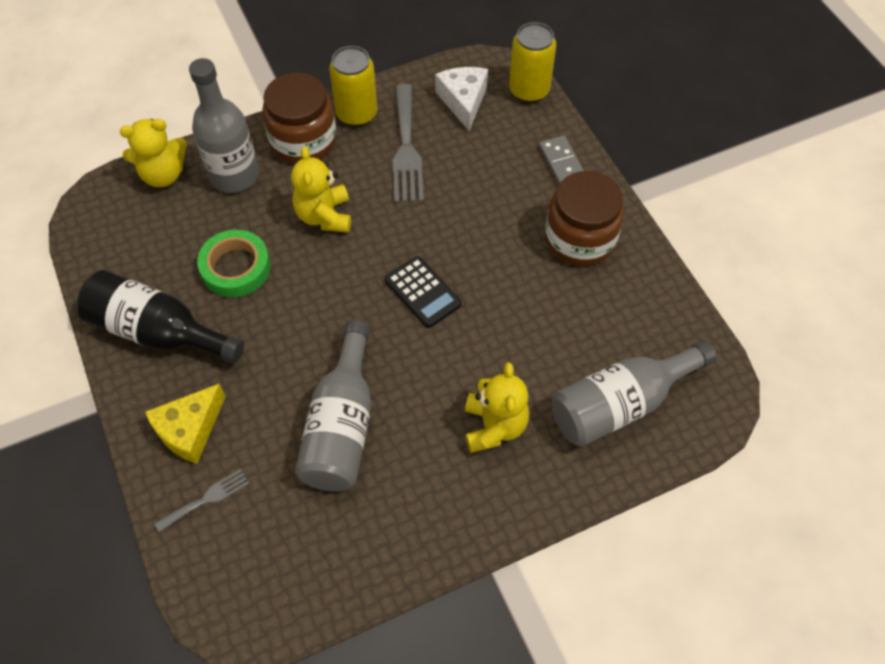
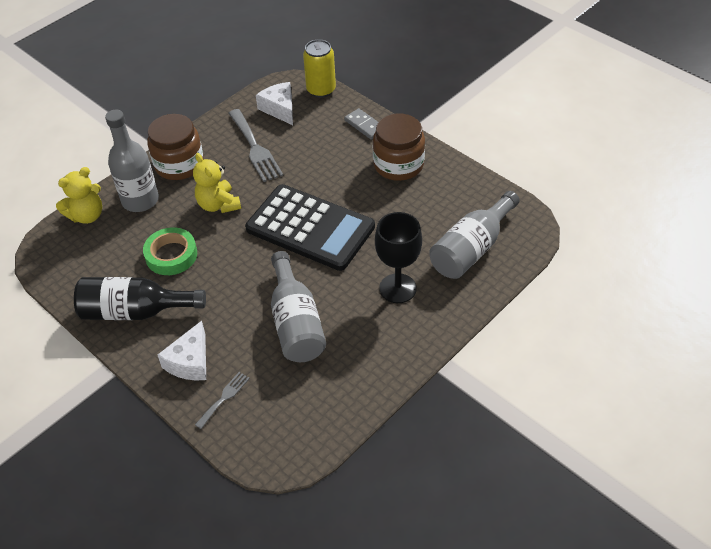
camera: 20 degrees left, 10 degrees down
(189, 430) = (190, 362): yellow cheese -> white cheese
(356, 113) = (209, 137): yellow can -> none
(422, 292) = (310, 228): black calculator -> black calculator, size x2.16
(494, 426) = (397, 288): yellow teddy bear -> black goblet

